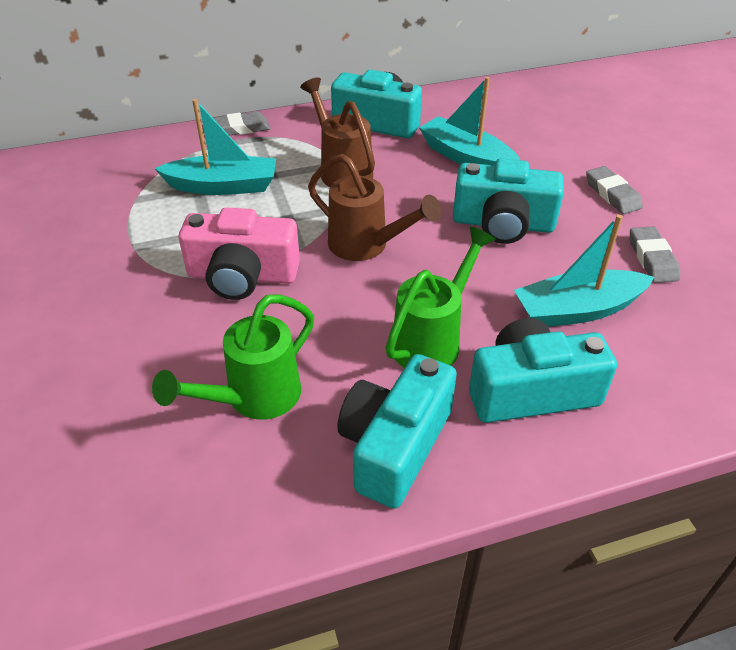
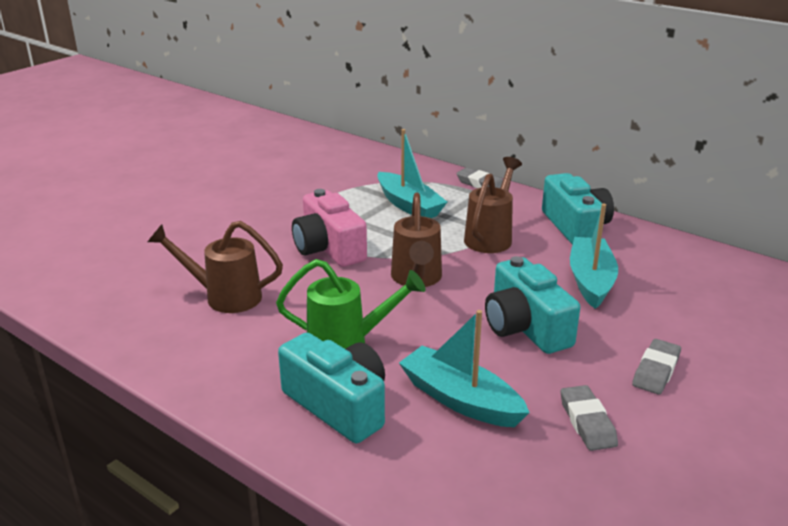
camera: 55 degrees right, 15 degrees down
(253, 399) = (224, 297): green watering can -> brown watering can
(395, 445) = (230, 363): turquoise camera -> none
(652, 259) = (587, 422): grey eraser -> grey eraser turned 60 degrees counterclockwise

